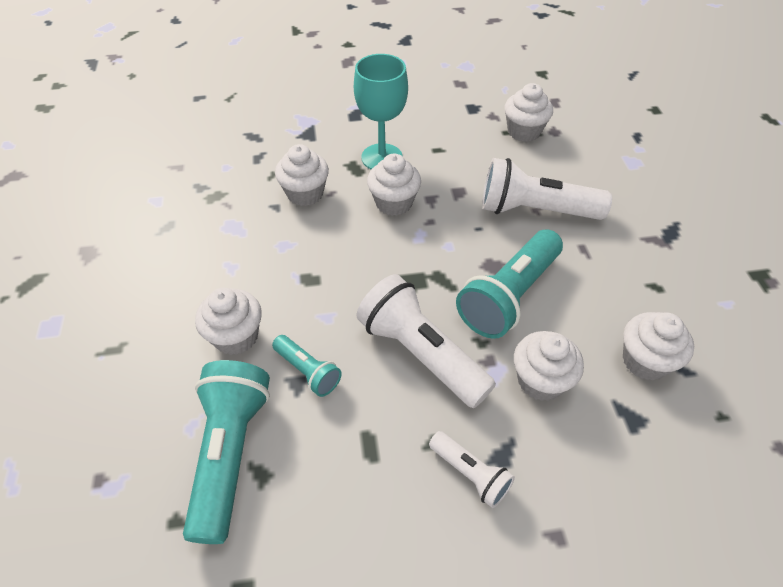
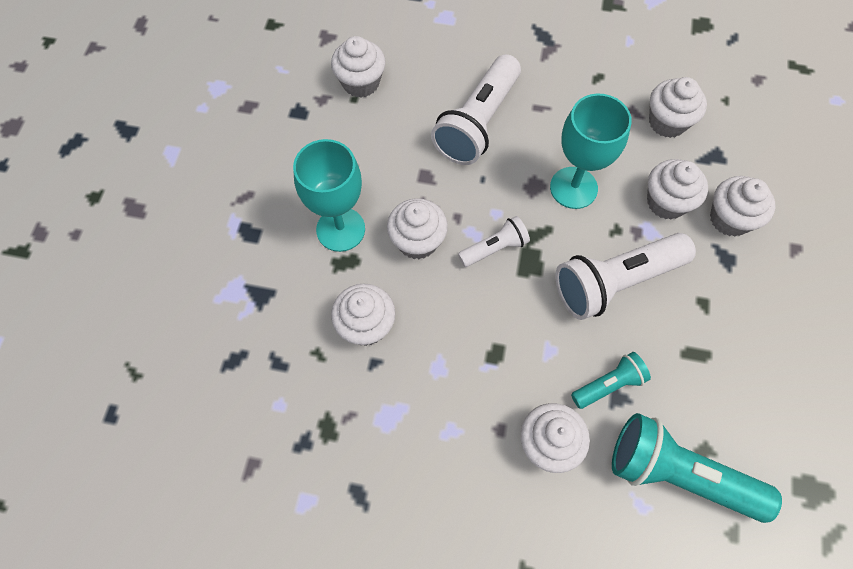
camera: 70 degrees left, 15 degrees up
(470, 474) = (737, 286): white flashlight -> white flashlight (494, 248)
(509, 296) = (573, 188): turquoise flashlight -> turquoise goblet
(556, 450) = (729, 219): none -> white cupcake

